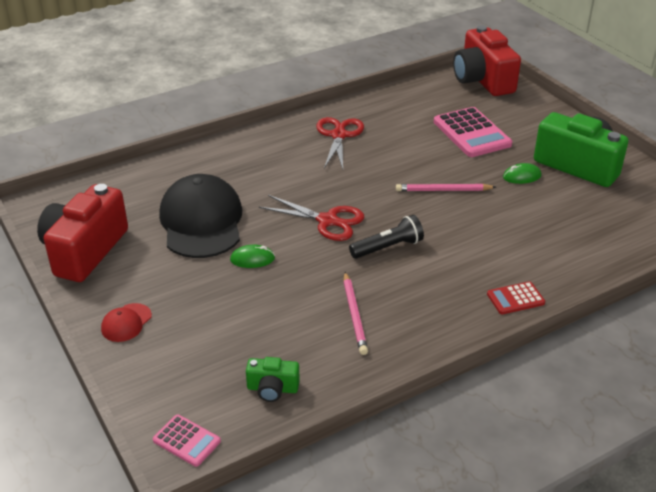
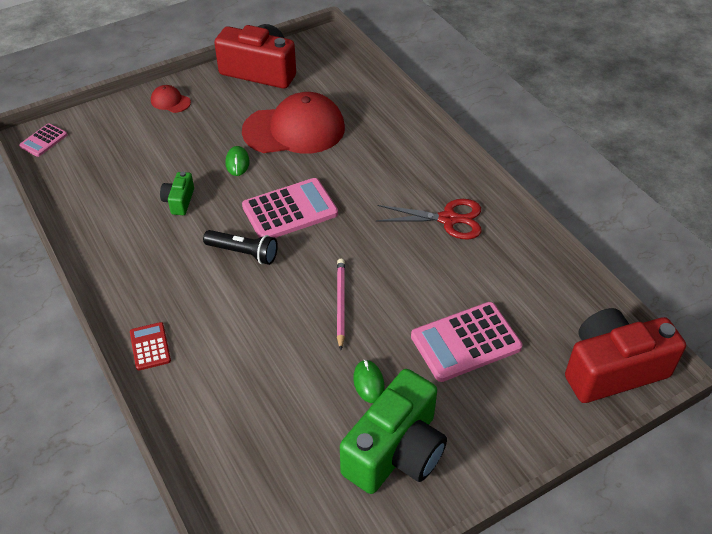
camera: 90 degrees right, 10 degrees up
(201, 222) = (294, 129): black cap -> red cap
(272, 389) = (79, 180): green camera -> green camera (179, 201)
(328, 221) = (290, 210): red scissors -> pink calculator
(354, 315) = (152, 227): pink pencil -> none
(388, 247) = (243, 253): black flashlight -> black flashlight turned 45 degrees counterclockwise

